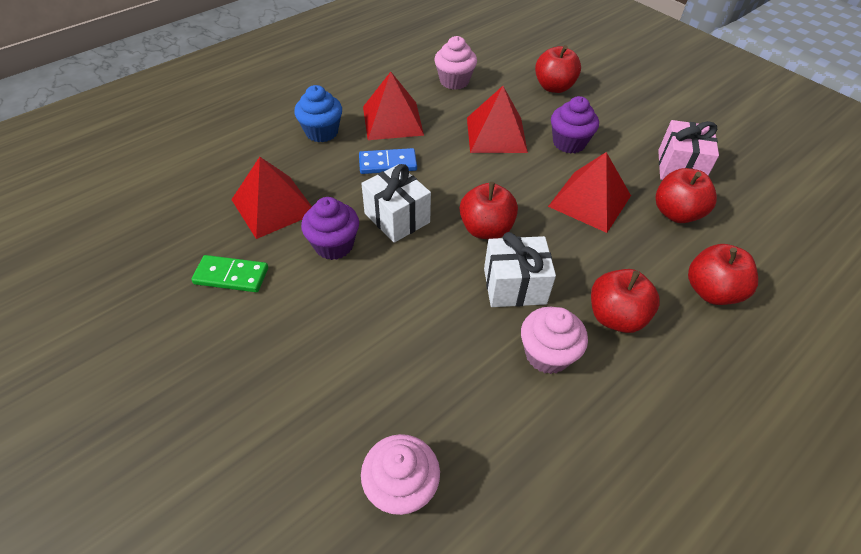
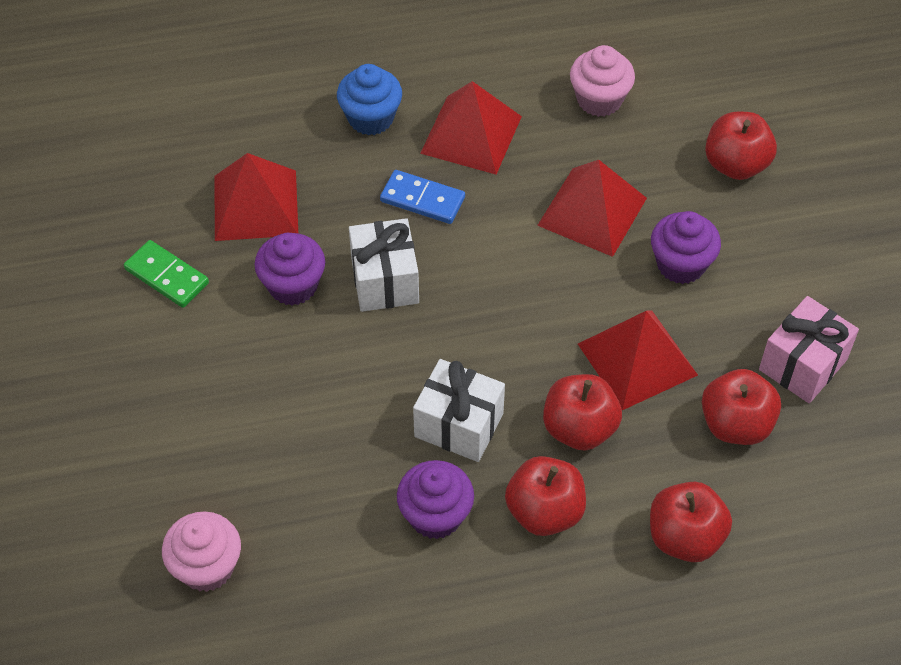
camera: 30 degrees right, 5 degrees up
(486, 229) = (478, 340): red apple -> red apple (579, 428)
(547, 354) = (435, 515): pink cupcake -> purple cupcake

